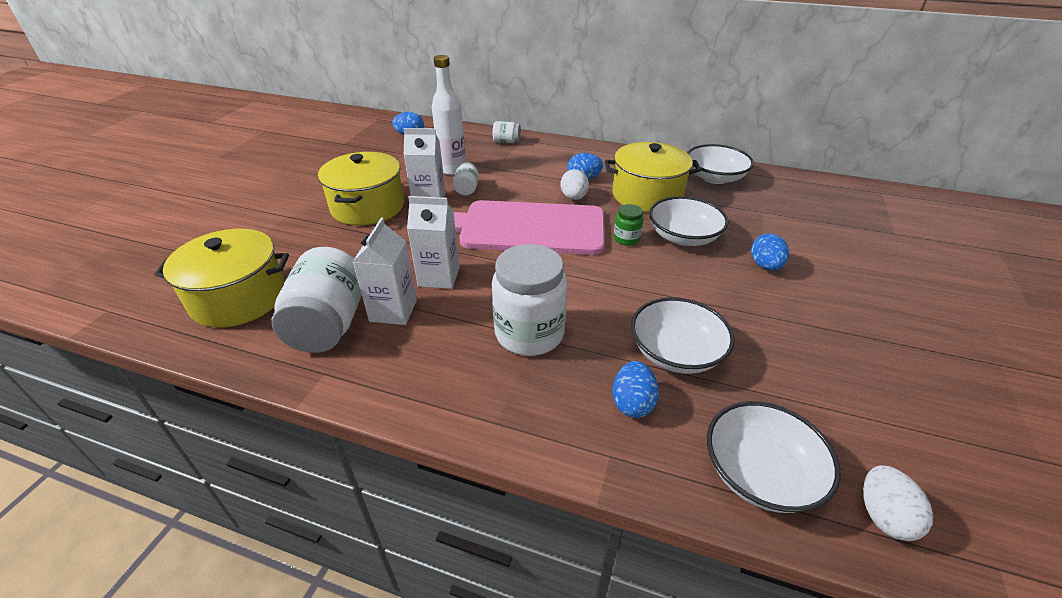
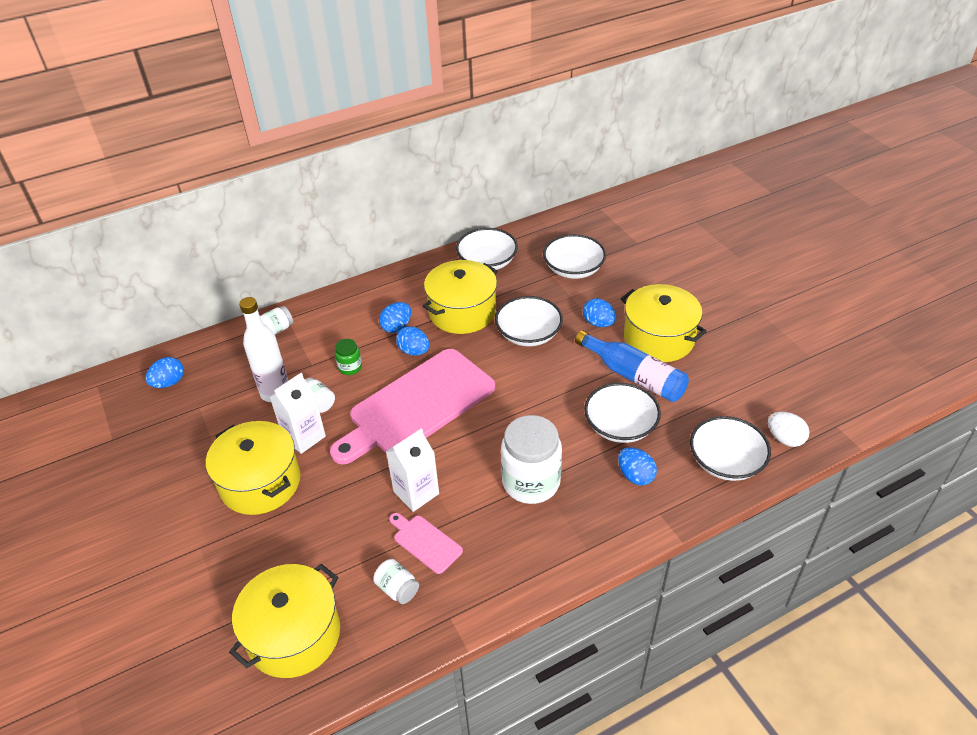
camera: 45 degrees left, 5 degrees up
(329, 324) = (397, 589): white jar -> white jar, size x0.47
(393, 311) = (425, 542): white carton -> pink cutting board
(574, 197) = (414, 351): white egg -> blue egg
(626, 239) = (496, 363): green jar -> green jar (350, 367)
(748, 325) = (634, 376): none -> blue bottle
(793, 218) = (573, 269): none -> white bowl
(821, 313) = (659, 338): none -> yellow pot

